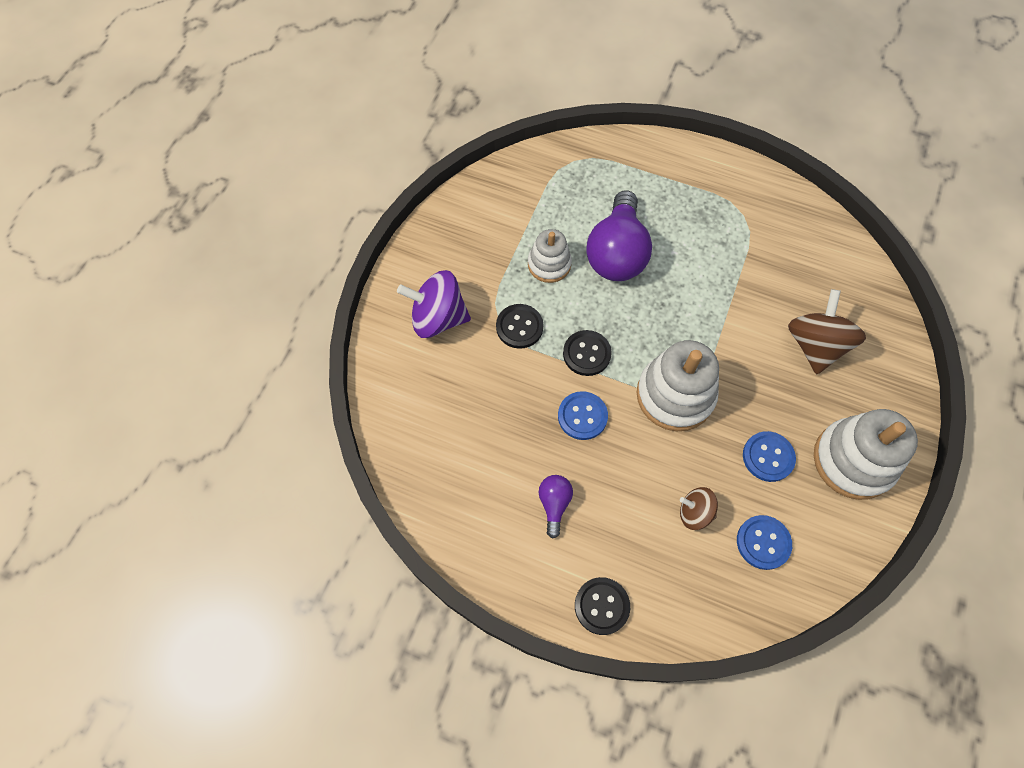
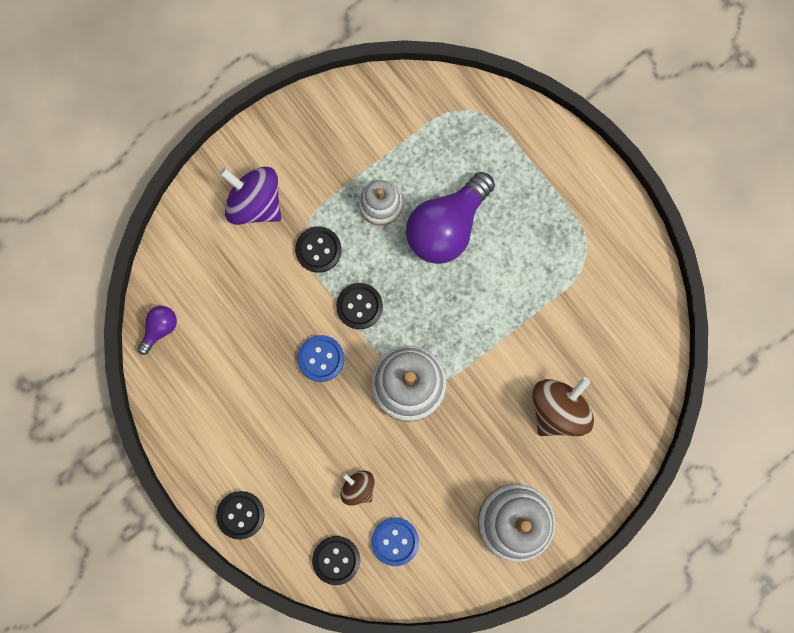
camera: 30 degrees right, 15 degrees up
(554, 504) = (253, 417): purple light bulb -> purple light bulb (160, 329)
(722, 594) = (336, 560): none -> black button
(768, 457) = (448, 479): blue button -> none

